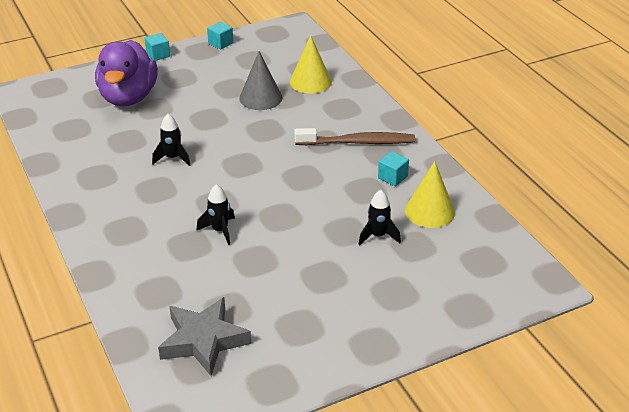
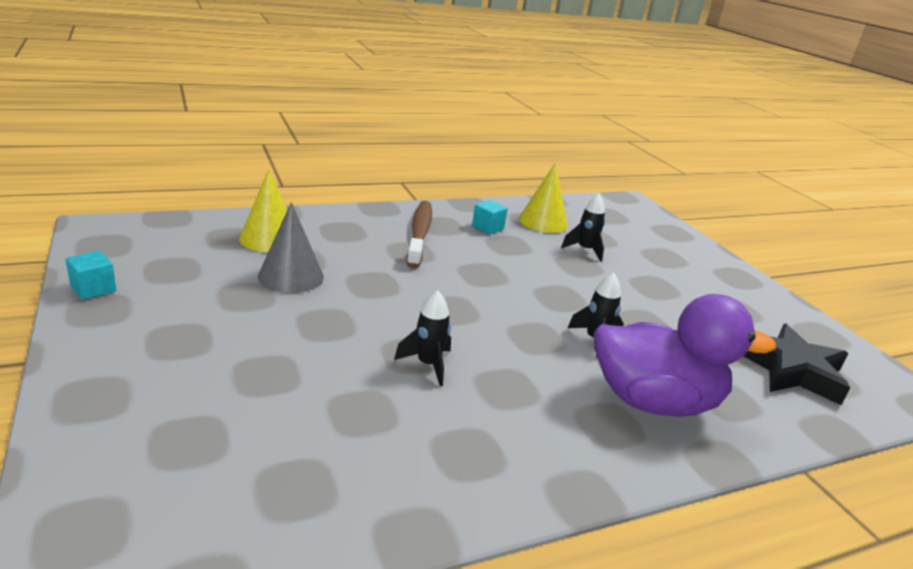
camera: 90 degrees left, 10 degrees down
(128, 97) = (214, 401): purple duck -> purple duck (653, 401)
(158, 55) = (72, 356): turquoise cube -> none
(203, 341) = (791, 370): grey star -> black star

